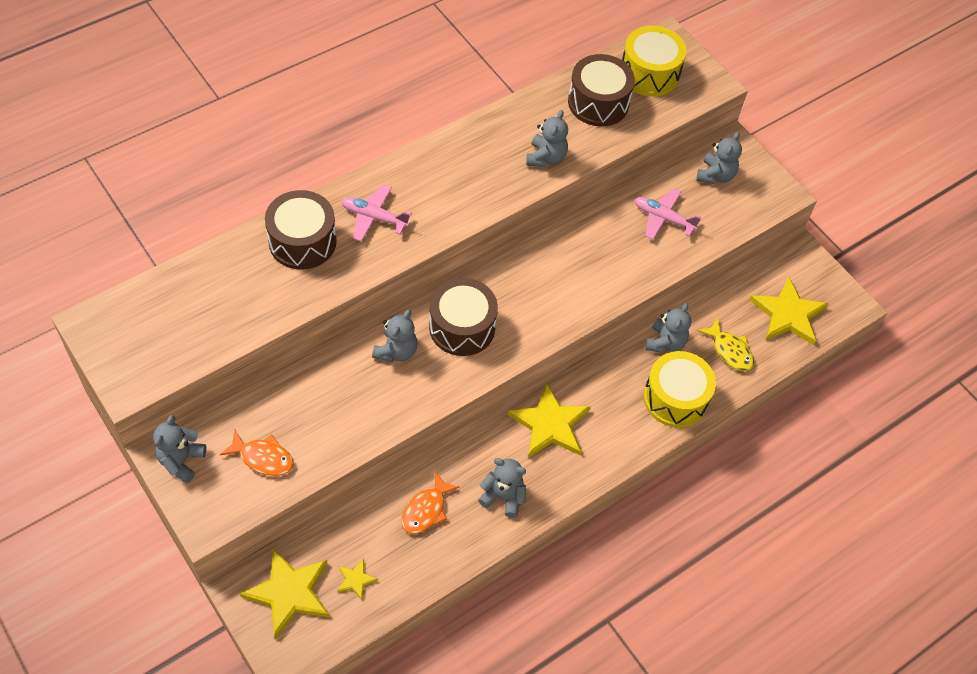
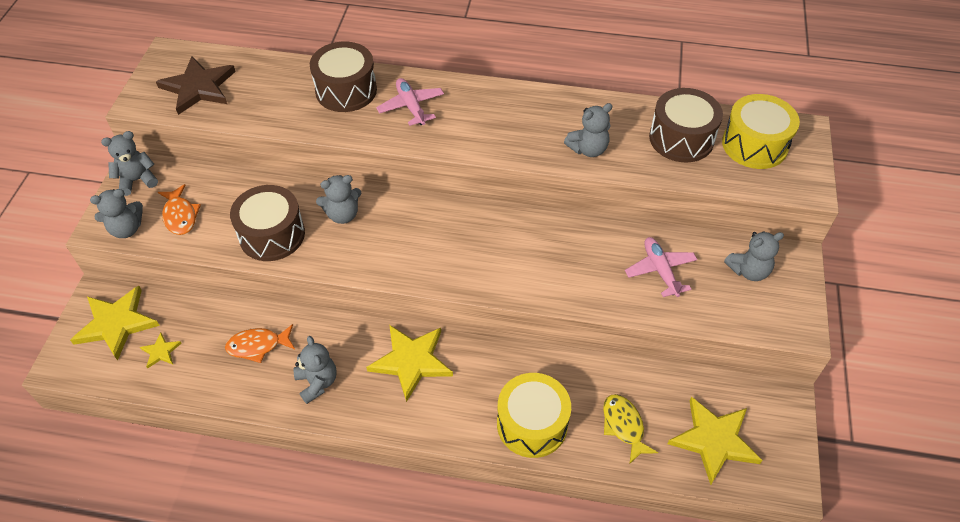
camera: 50 degrees right, 5 degrees down
(166, 333) = (198, 87): none -> brown star
(462, 327) = (406, 233): brown drum -> brown drum (272, 235)
(665, 342) = (574, 376): grey teddy bear -> grey teddy bear (126, 229)
(729, 350) = (624, 426): yellow fish -> yellow fish turned 150 degrees clockwise

